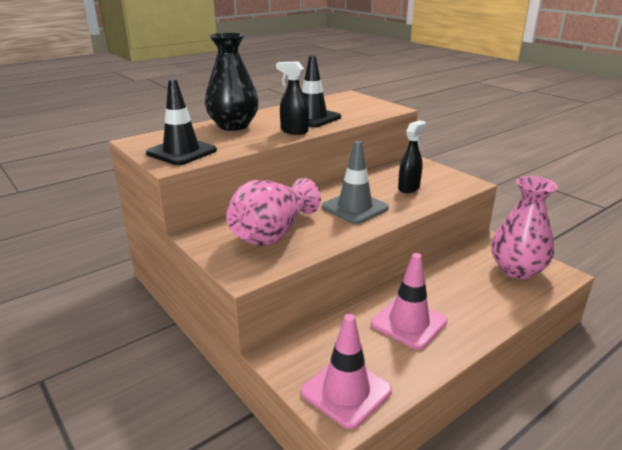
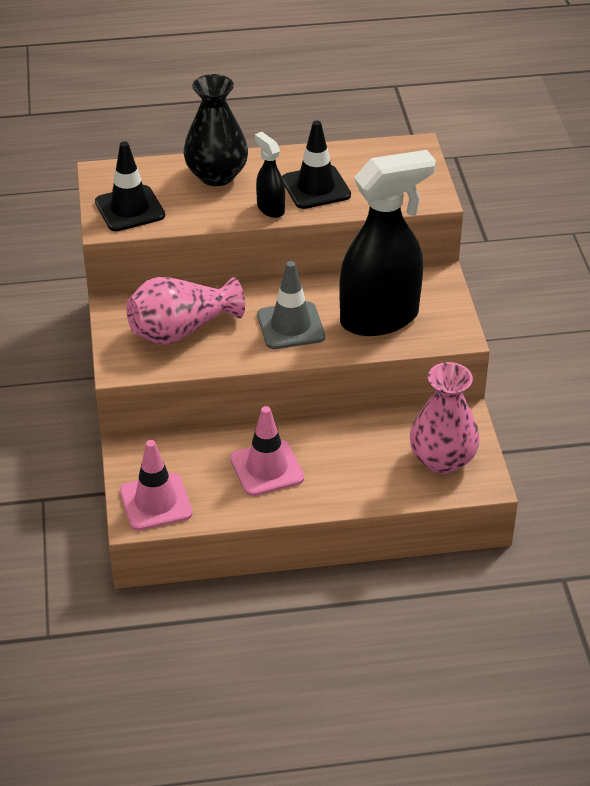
camera: 30 degrees right, 15 degrees up
(409, 188) = (380, 318): black spray bottle -> black spray bottle, size x2.27

